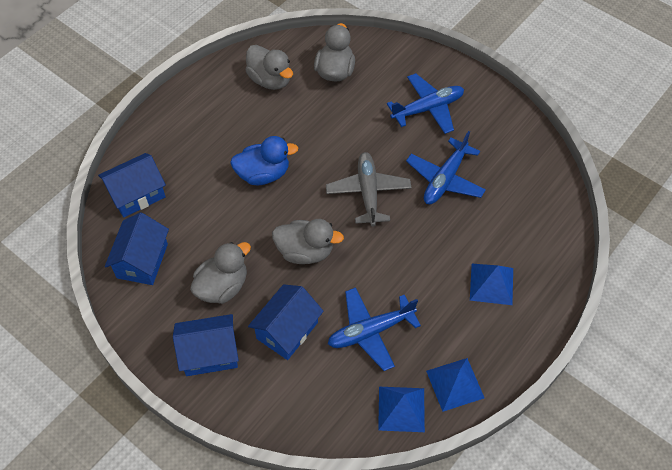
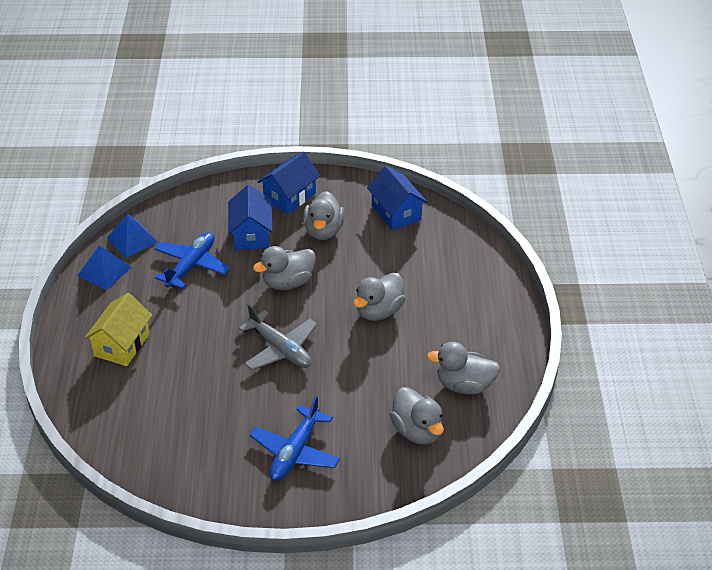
camera: 140 degrees right, 15 degrees down
(137, 194) = (454, 243): blue house -> none
(263, 174) = (379, 311): blue duck -> grey duck
(445, 179) = (224, 399): blue plane -> none
(491, 284) = (122, 345): blue pyramid -> yellow house

